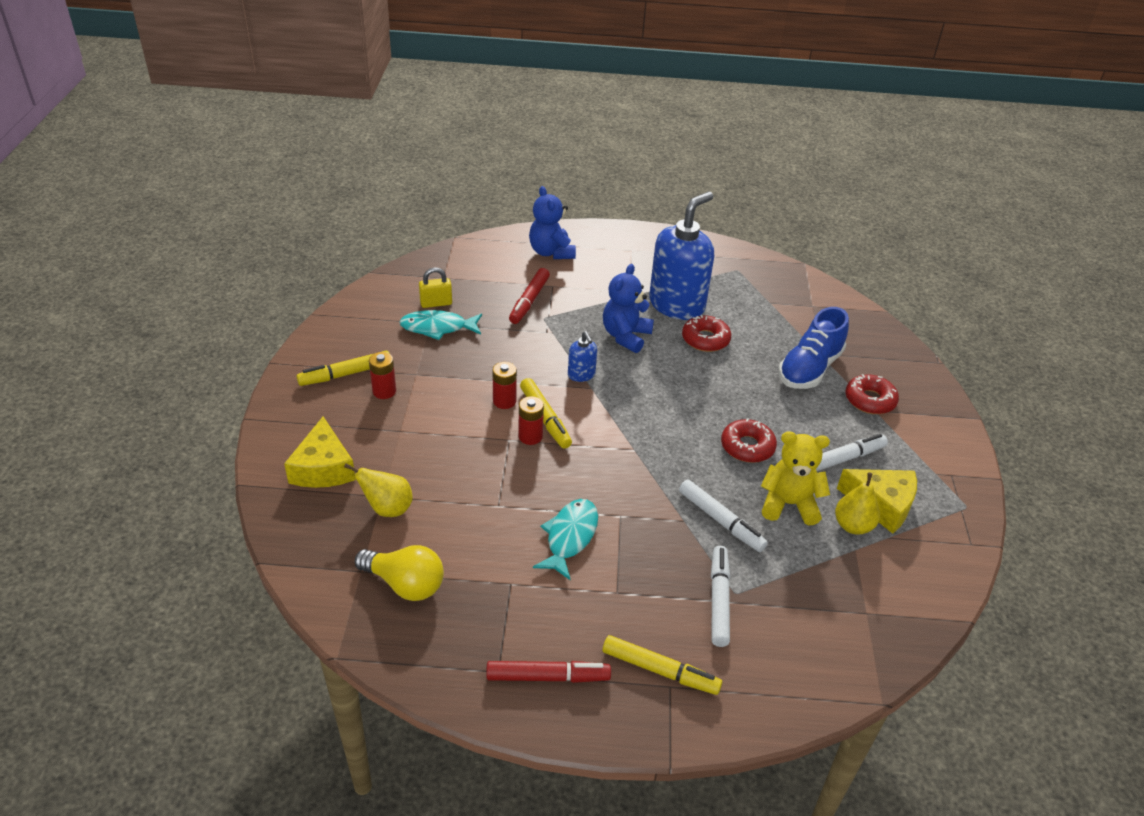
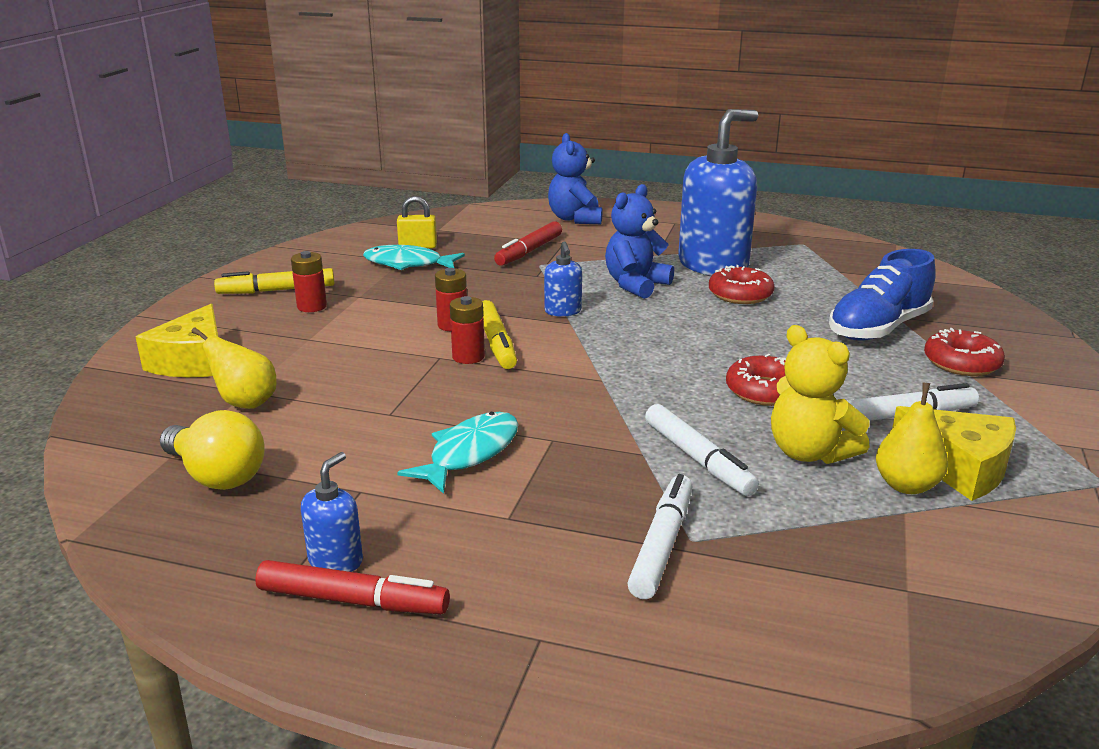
camera: 15 degrees right, 15 degrees down
(522, 647) = (336, 560): none -> blue soap dispenser
(660, 670) = (532, 616): yellow marker -> none
(789, 504) = (809, 452): yellow teddy bear -> yellow teddy bear turned 150 degrees counterclockwise

